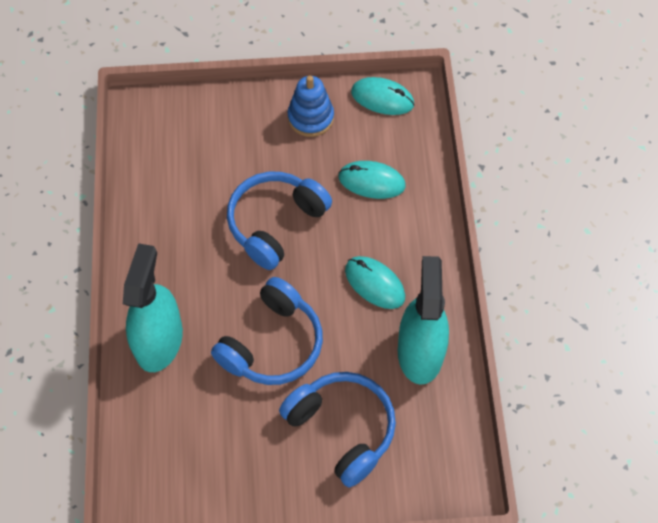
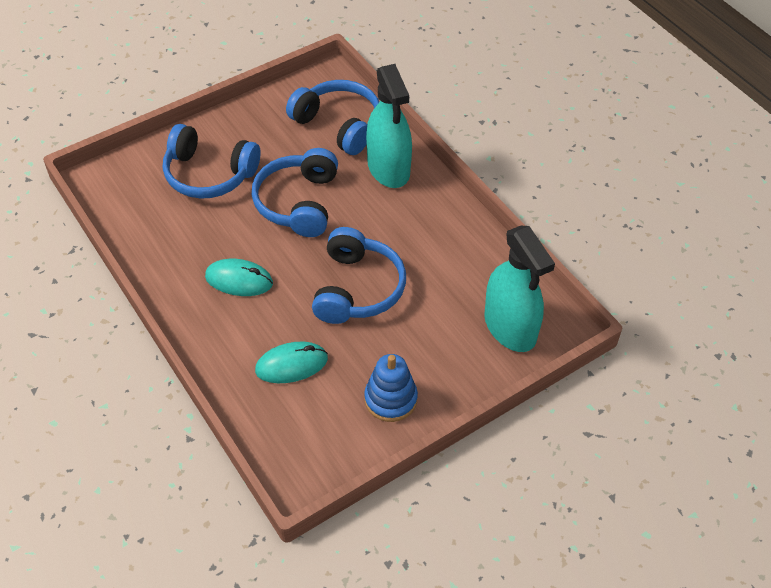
camera: 150 degrees right, 10 degrees down
(170, 427) = (339, 125): none -> blue headphones
(382, 98) = (330, 456): turquoise mouse -> none
(420, 352) = (172, 247): turquoise spray bottle -> turquoise spray bottle (510, 327)

